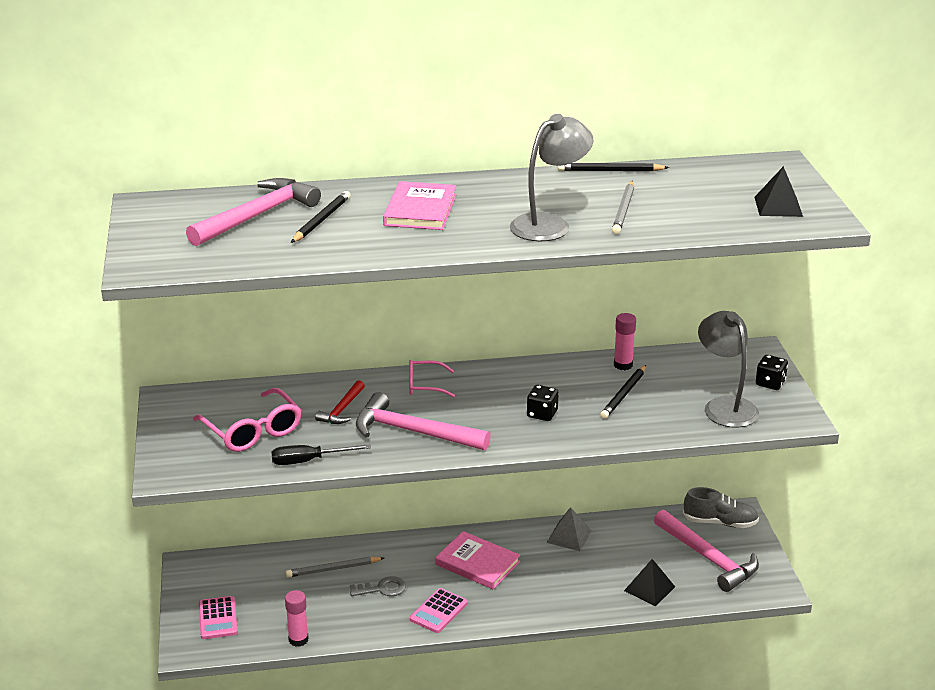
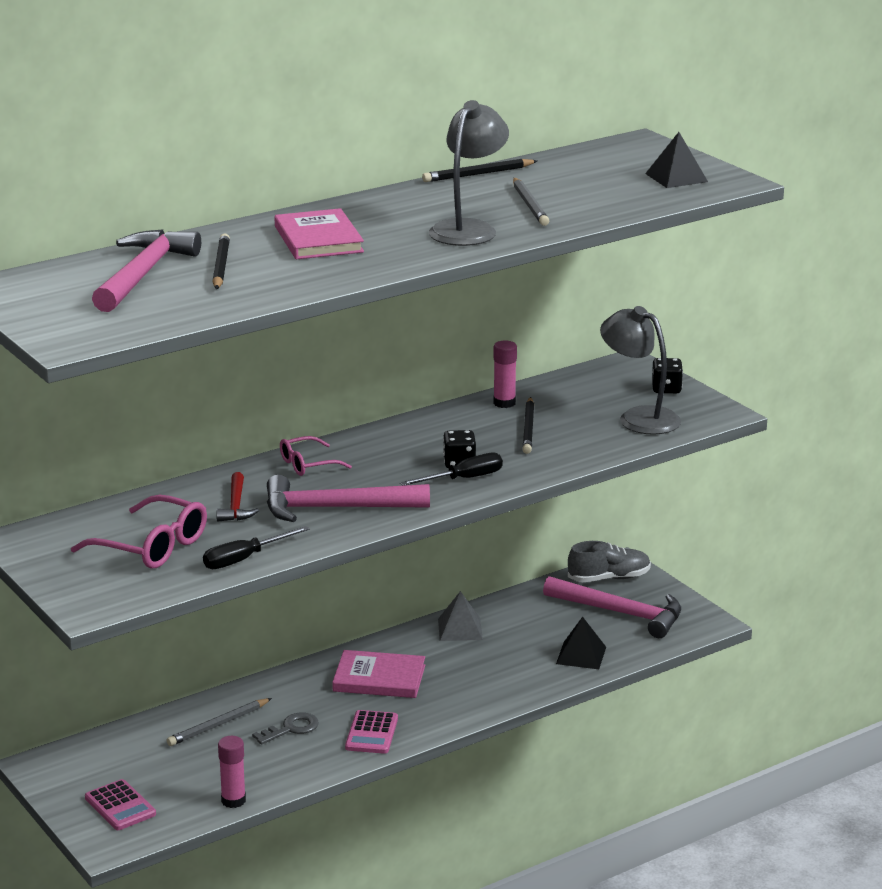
camera: 25 degrees left, 5 degrees down
(533, 430) = (463, 479): none -> black screwdriver

